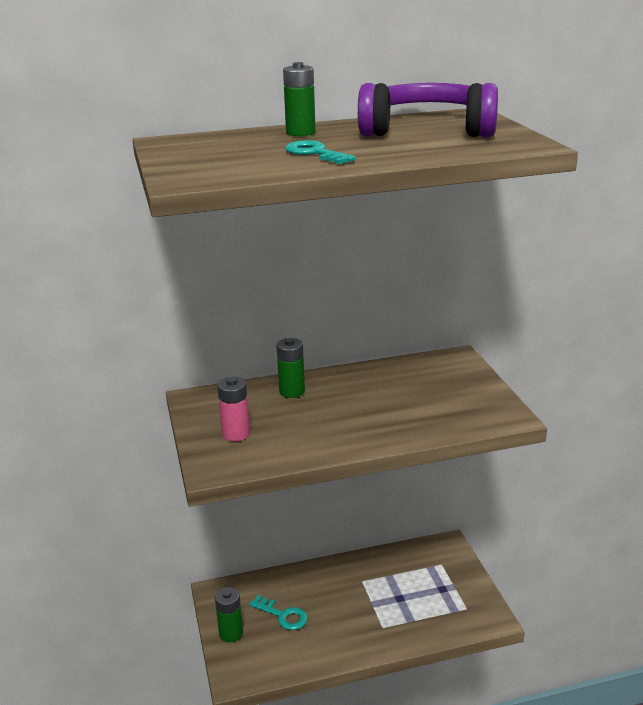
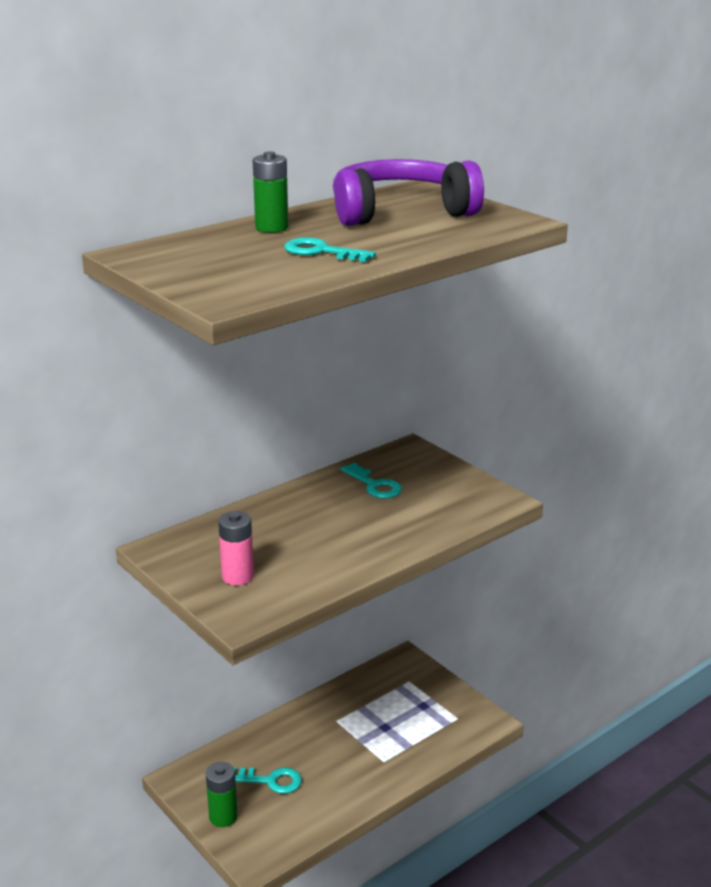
camera: 25 degrees left, 0 degrees up
(292, 391) = (264, 518): green battery -> none
(403, 382) = (374, 485): none -> turquoise key

